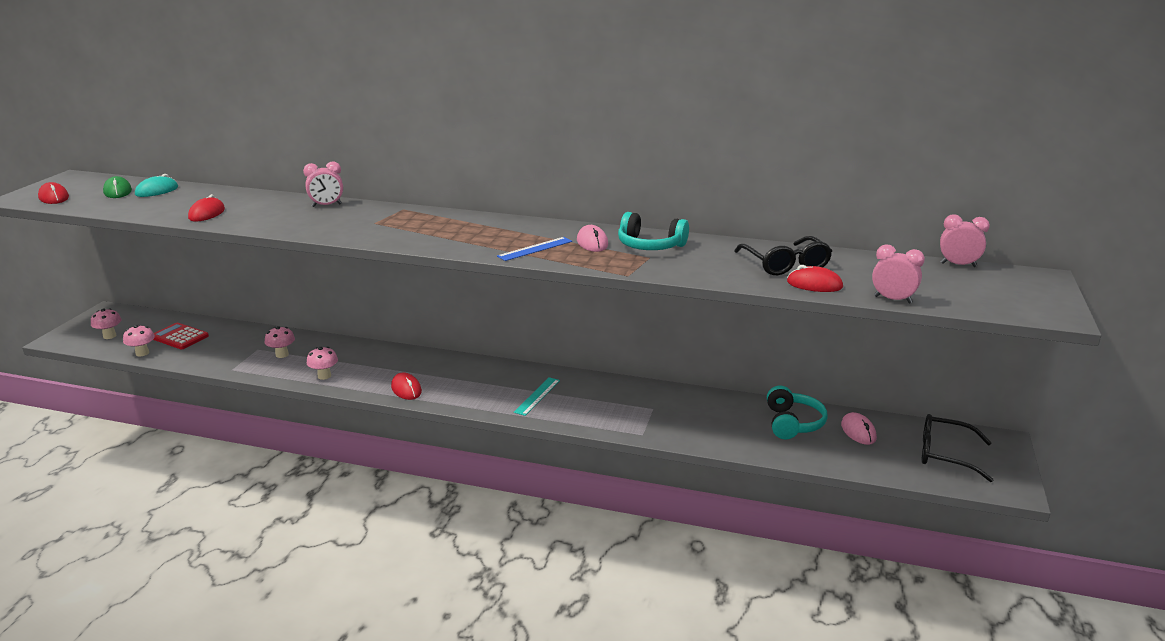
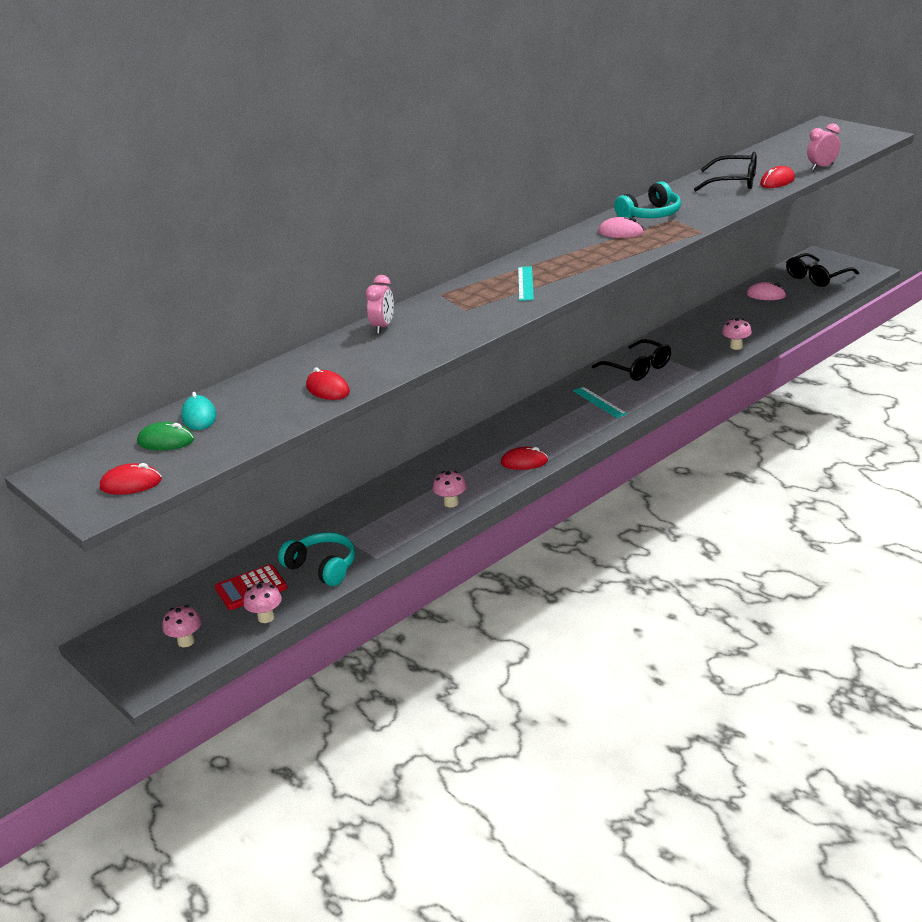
camera: 55 degrees left, 5 degrees up
(282, 354) = (375, 523): pink mushroom -> pink mushroom (736, 346)
(443, 231) = (525, 283): none -> turquoise ruler
(535, 249) = (611, 254): blue ruler -> none
(619, 398) = (638, 368): none -> black glasses
(793, 423) = (735, 313): turquoise headphones -> turquoise headphones (322, 567)
(958, 265) = (784, 138): pink clock -> none

